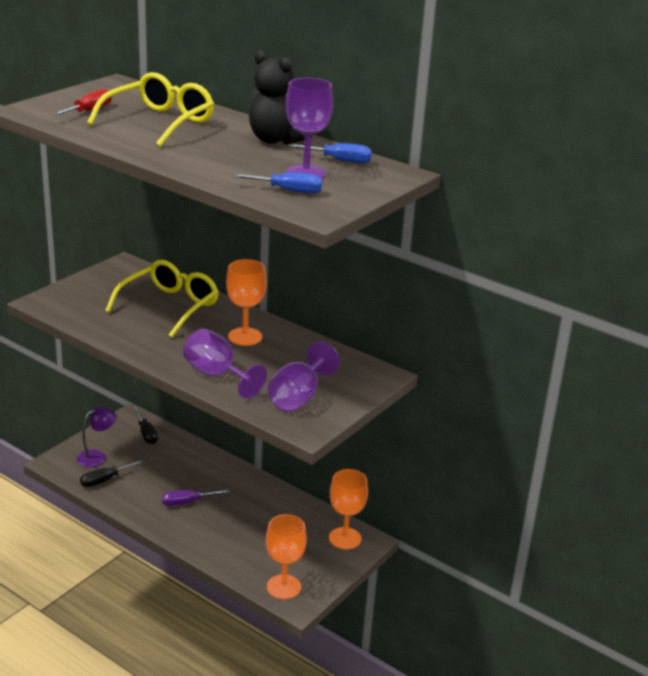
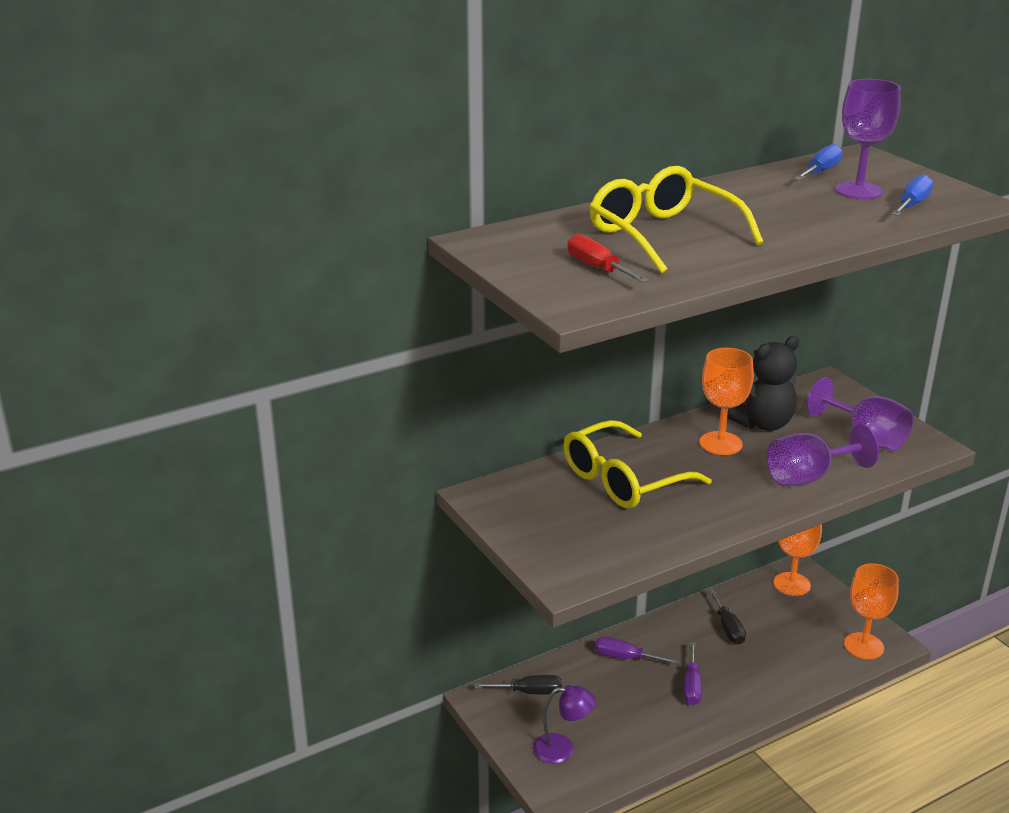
camera: 65 degrees left, 0 degrees up
(97, 457) = (562, 749): purple lamp -> purple lamp turned 105 degrees clockwise
(104, 480) = (619, 751): black screwdriver -> black screwdriver (728, 628)
(170, 306) = (623, 480): yellow glasses -> yellow glasses turned 90 degrees counterclockwise
(203, 467) = (625, 657): none -> purple screwdriver
(275, 140) = (746, 189): black teddy bear -> black teddy bear (762, 423)

